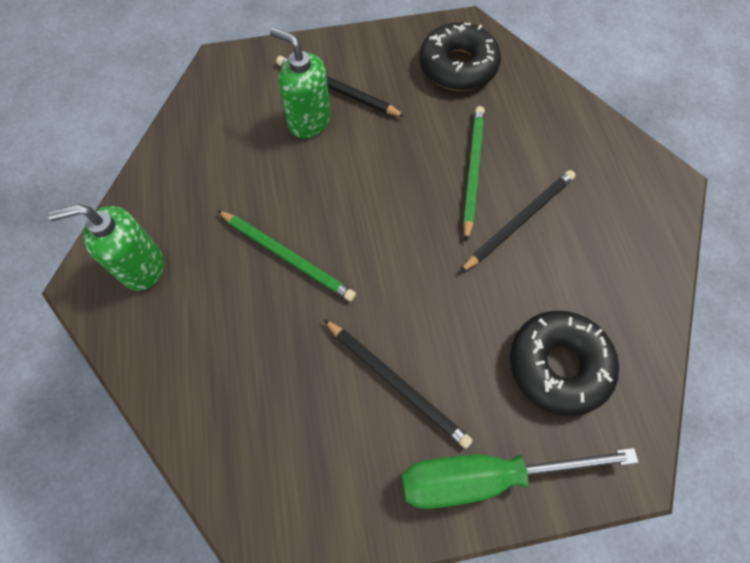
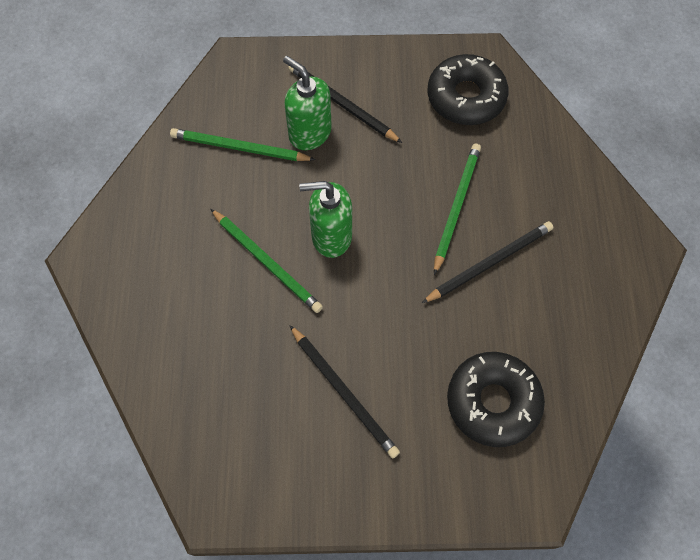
camera: 10 degrees right, 0 degrees up
(142, 267) = (135, 251): green soap dispenser -> green soap dispenser (331, 236)
(239, 145) = (239, 148): none -> green pencil
(485, 476) = (405, 485): green screwdriver -> none

